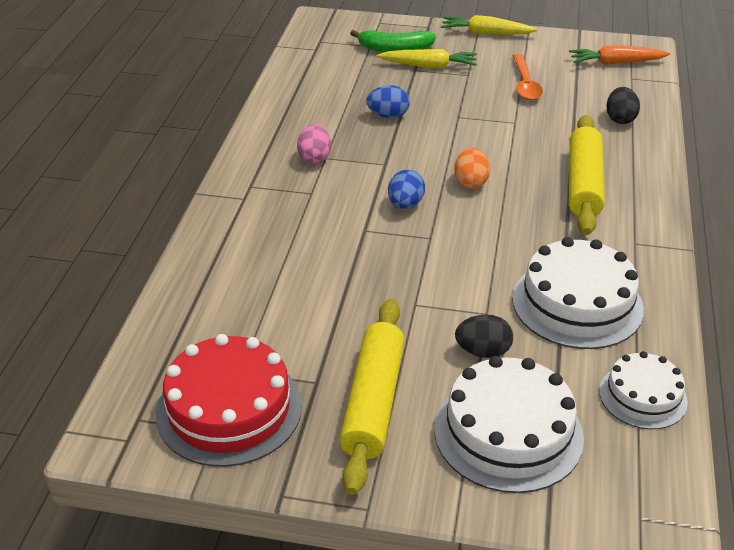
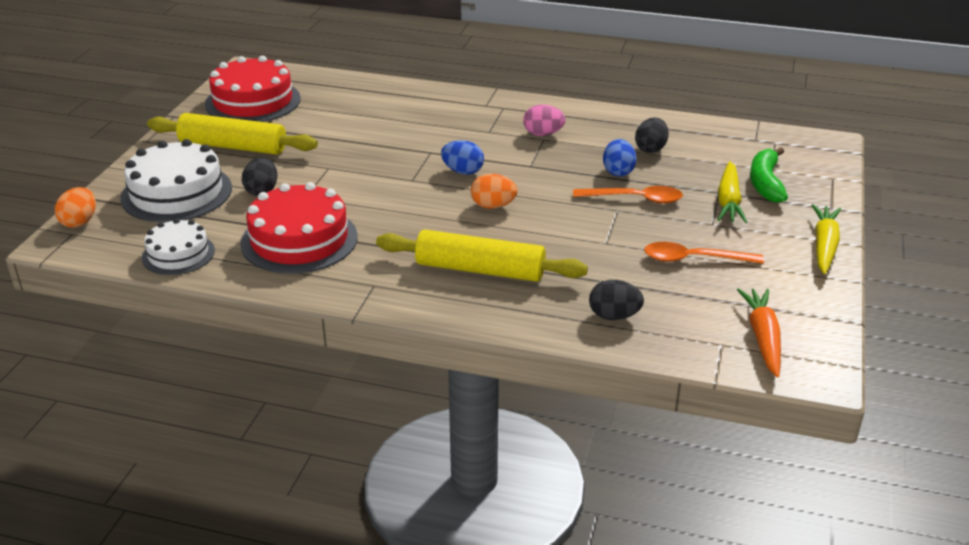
camera: 95 degrees right, 5 degrees down
(340, 98) = (650, 149): none -> black egg
(437, 108) = (635, 199): none -> orange spoon
(577, 303) = (299, 240): white cake -> red cake
(610, 518) = (79, 222): none -> orange egg

